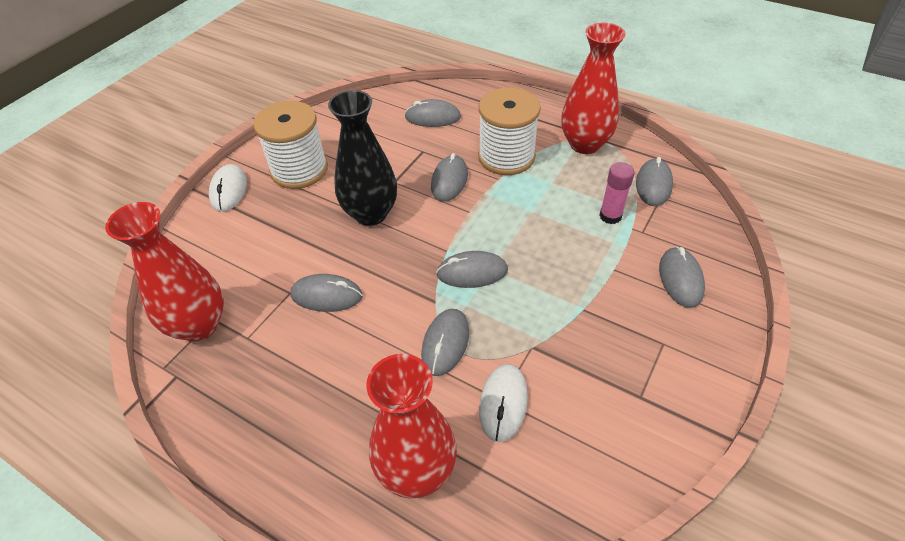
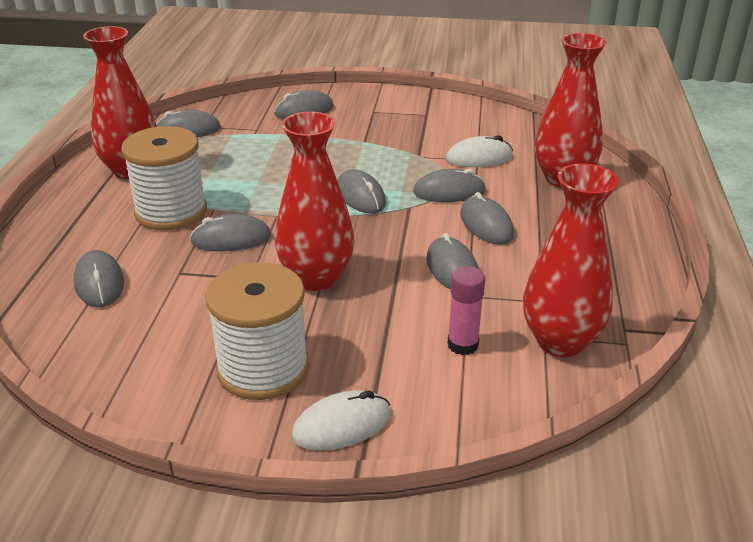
camera: 115 degrees left, 15 degrees down
(371, 213) = (316, 278): black vase -> red vase
(372, 348) = (486, 225): none -> grey mouse
(610, 216) = (243, 144): pink glue stick -> pink glue stick (463, 345)

